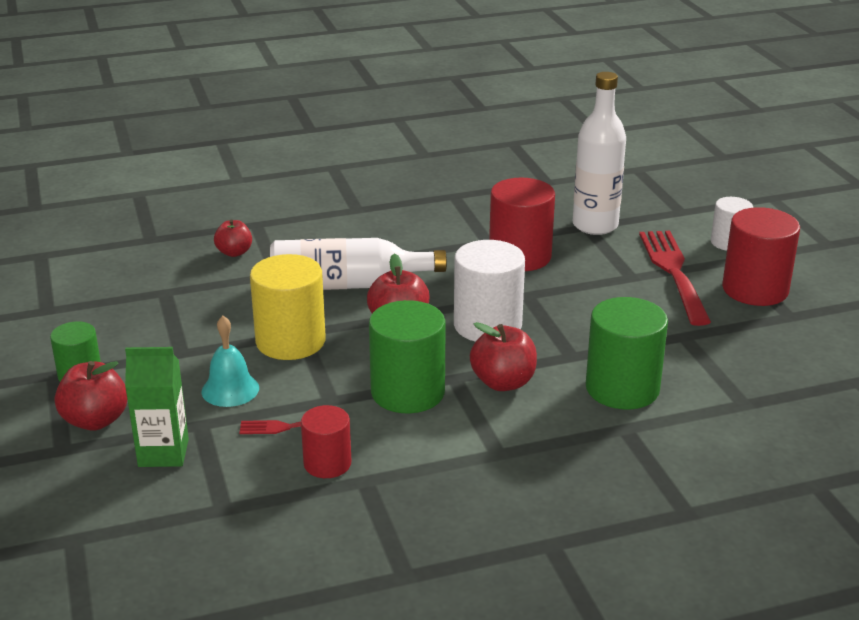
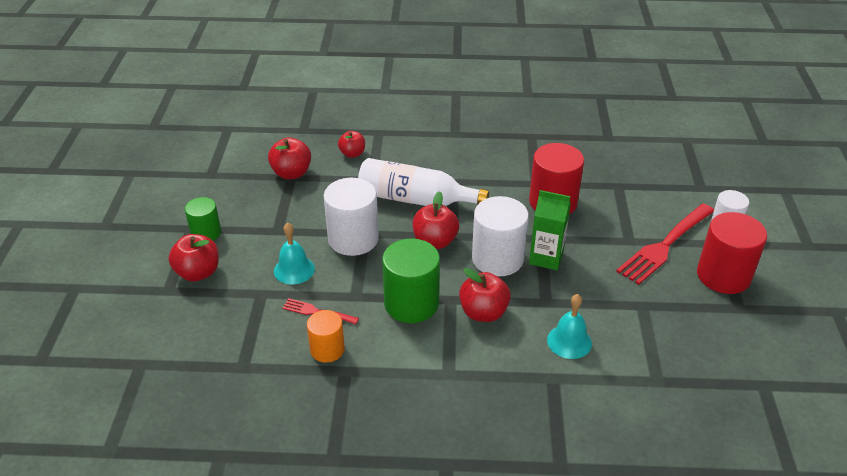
camera: 20 degrees right, 10 degrees up
(163, 288) = (291, 173): none -> red apple
(163, 453) = (227, 311): green carton -> green carton (546, 258)
(290, 341) = (353, 239): yellow cylinder -> white cylinder
(327, 463) = (327, 349): red cylinder -> orange cylinder
(595, 225) = (625, 186): white bottle -> none
(622, 388) = (569, 341): green cylinder -> turquoise bell
(674, 273) = (665, 245): red fork -> red fork turned 150 degrees counterclockwise

